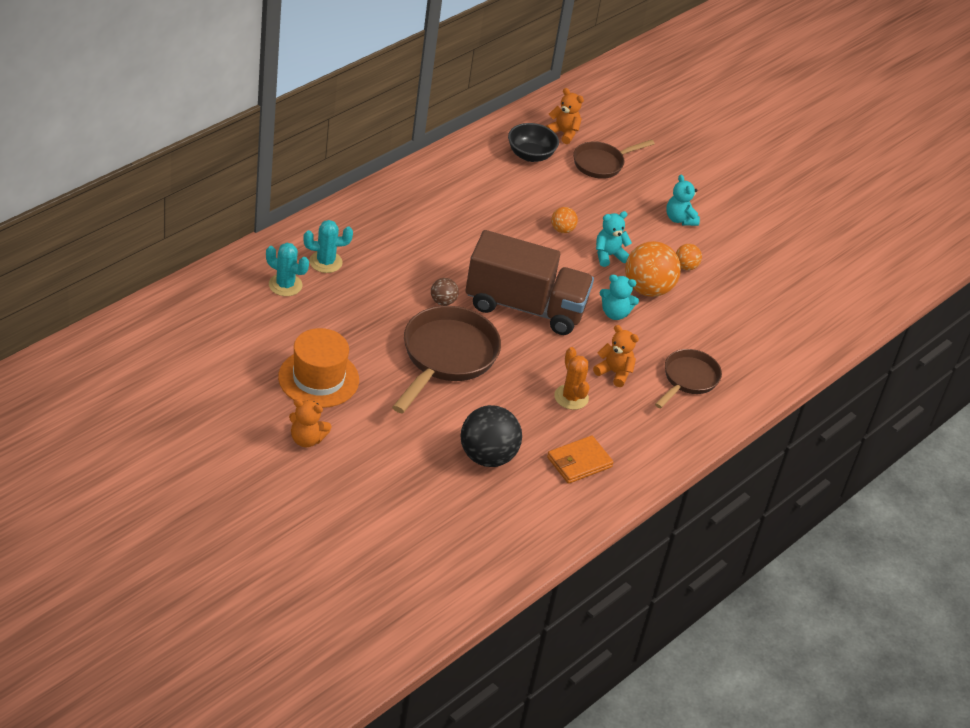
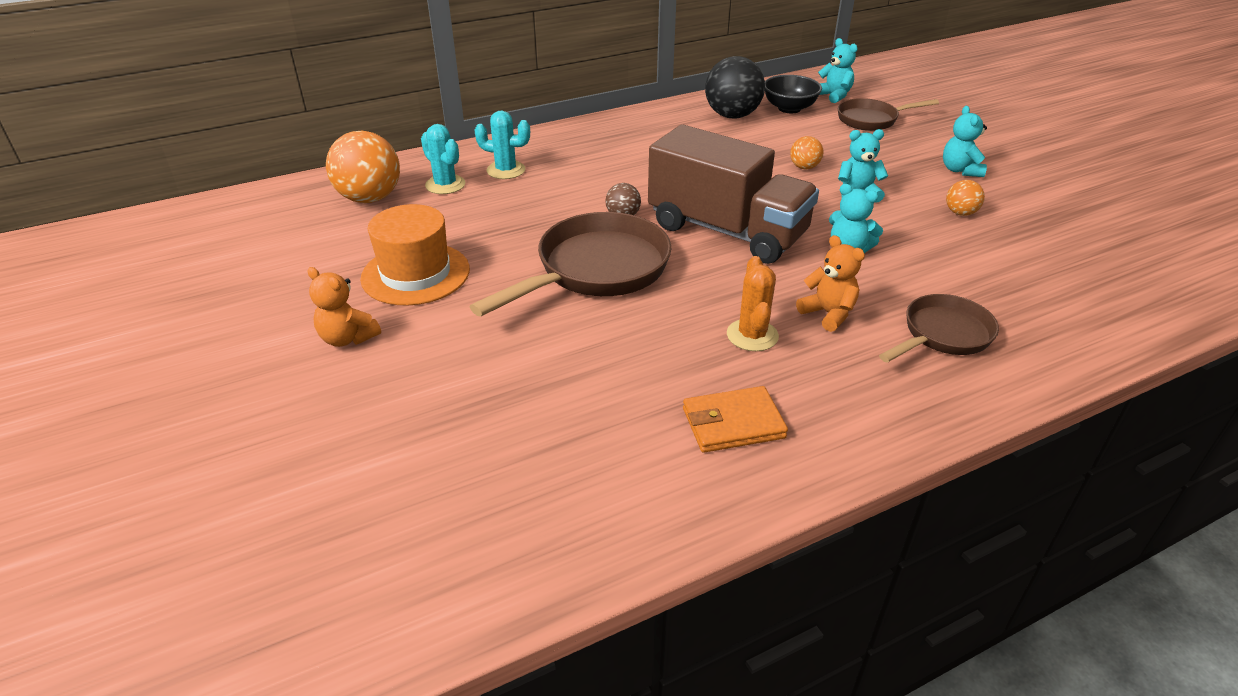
camera: 25 degrees right, 5 degrees down
(487, 456) = (590, 395): black ball -> black ball (732, 115)
(563, 133) = (834, 96): orange teddy bear -> turquoise teddy bear
(647, 289) = (901, 230): orange ball -> orange ball (370, 198)

